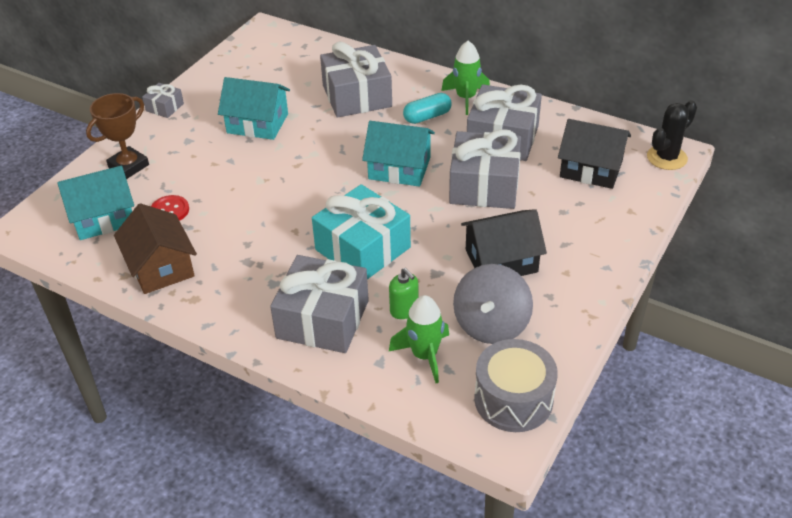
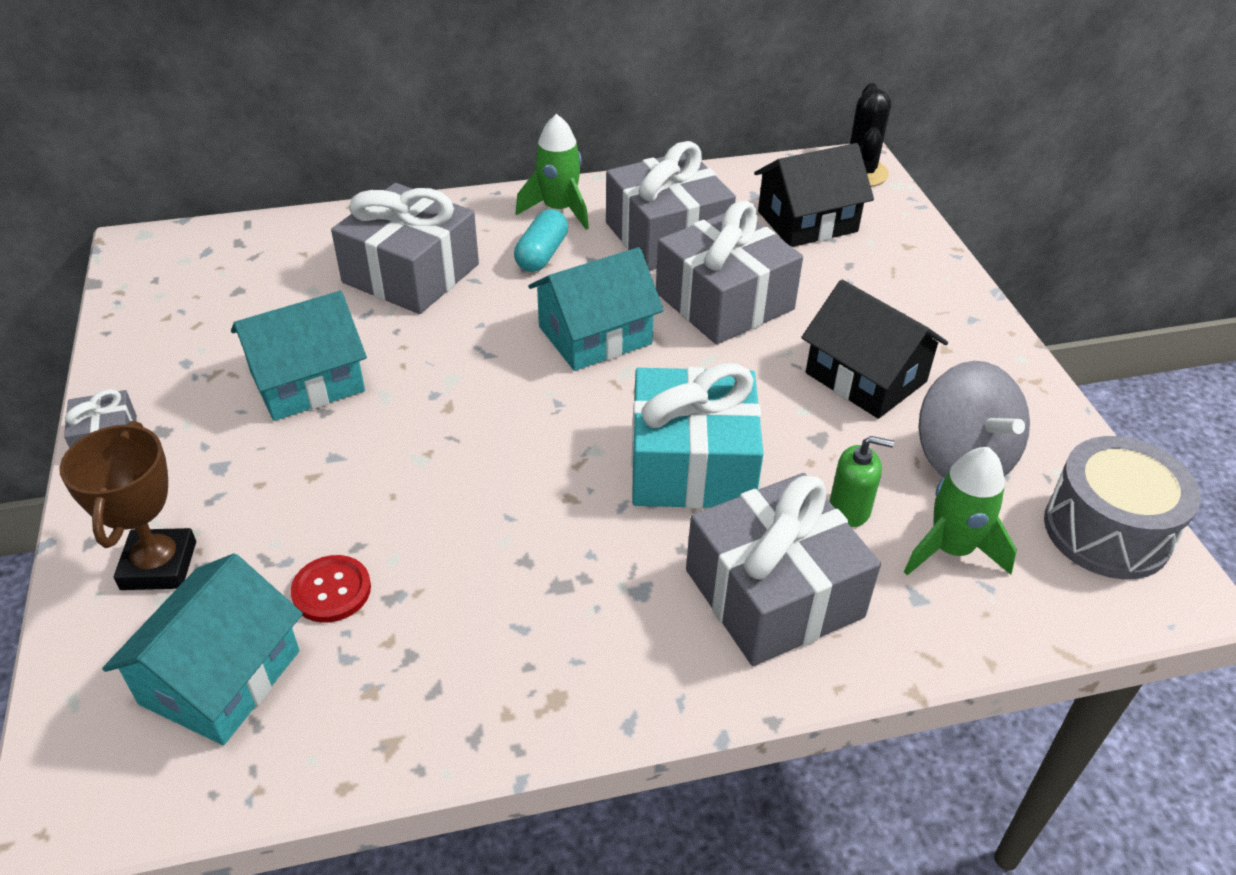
camera: 45 degrees left, 0 degrees up
(160, 267) = (434, 688): brown house -> none
(501, 261) = (865, 377): black house -> black house turned 75 degrees counterclockwise

